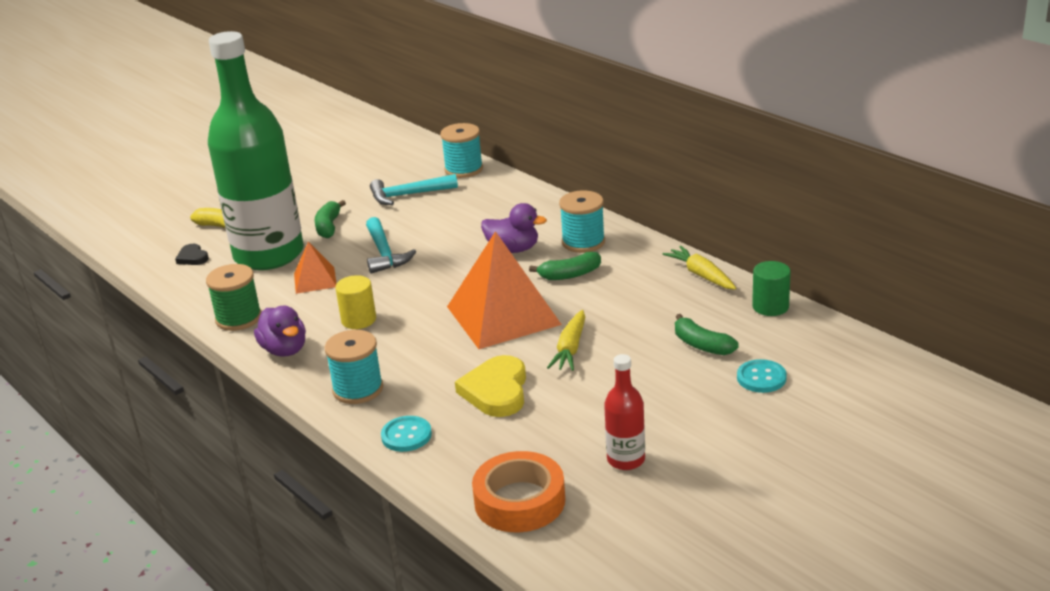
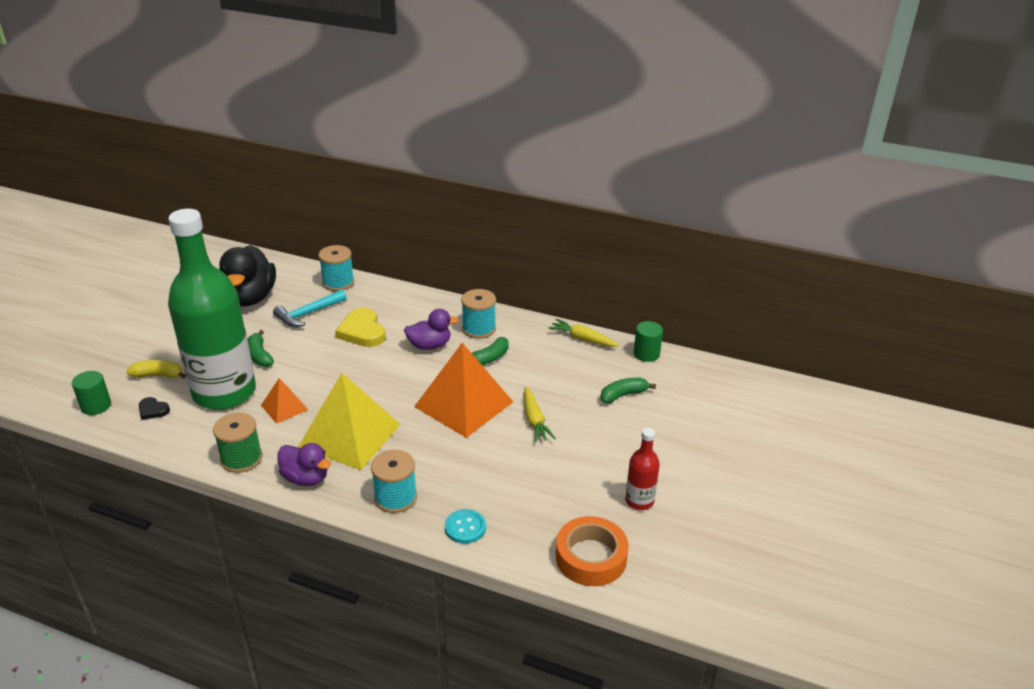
camera: 30 degrees left, 5 degrees up
(147, 243) = (96, 406): none -> green cylinder
(358, 320) = (350, 435): yellow cylinder -> yellow pyramid
(361, 170) = (249, 298): none -> black duck
(384, 254) = (327, 370): turquoise hammer -> none
(496, 391) = (506, 470): yellow heart -> yellow heart (362, 331)
(701, 345) = (623, 395): green banana -> green banana turned 135 degrees clockwise
(761, 378) = (680, 411): turquoise button -> none

